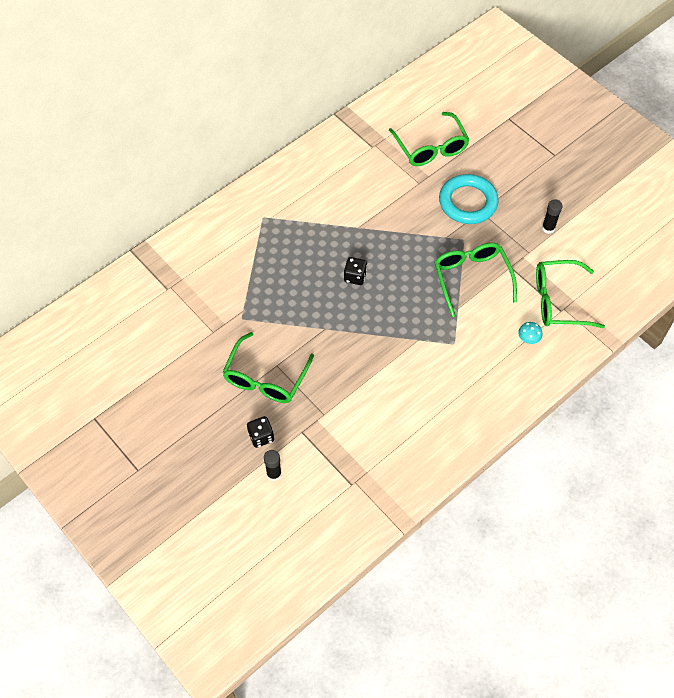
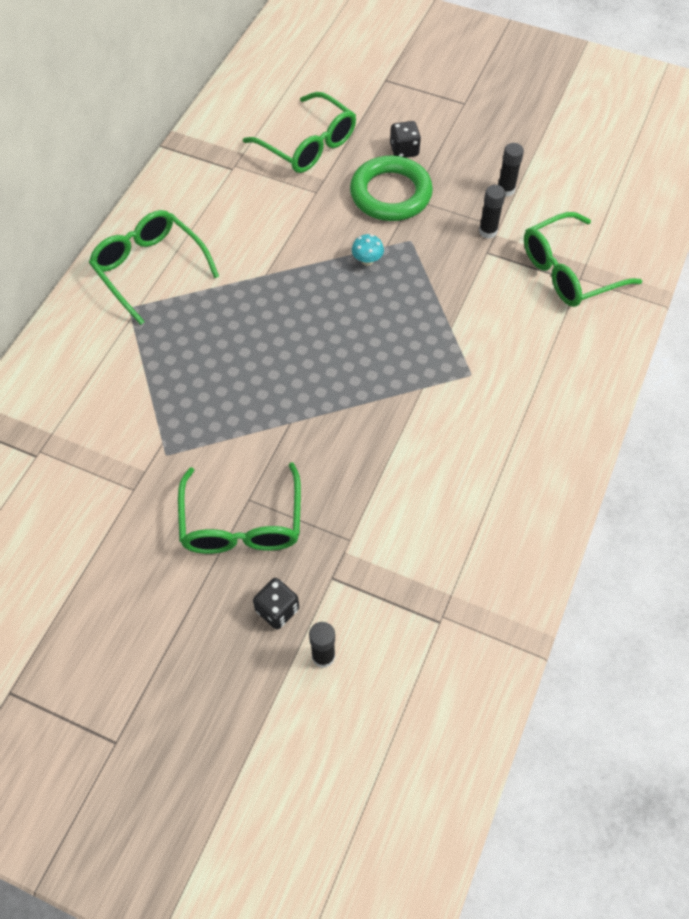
camera: 25 degrees left, 0 degrees up
(355, 276) = (295, 338): black dice -> black dice (404, 150)
(468, 202) = (390, 194): turquoise ring -> green ring
(471, 278) = (447, 284): green glasses -> green glasses (149, 268)
(519, 252) = (488, 231): none -> black glue stick
(528, 339) = (559, 332): turquoise mushroom -> turquoise mushroom (367, 261)

